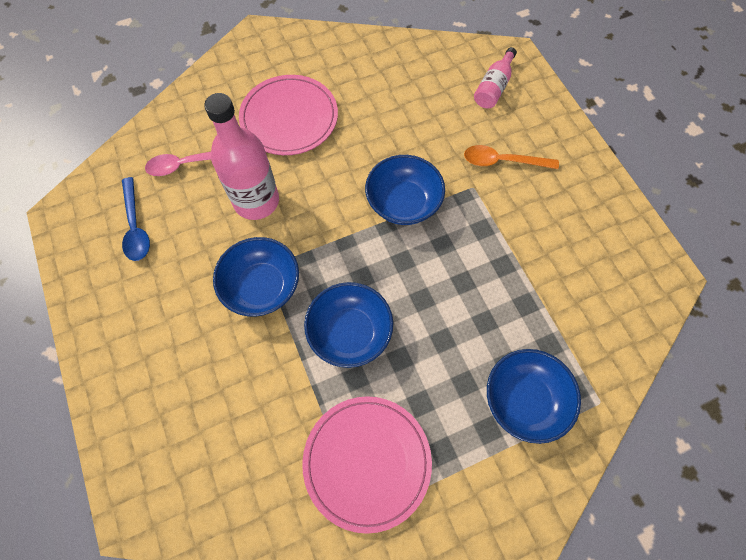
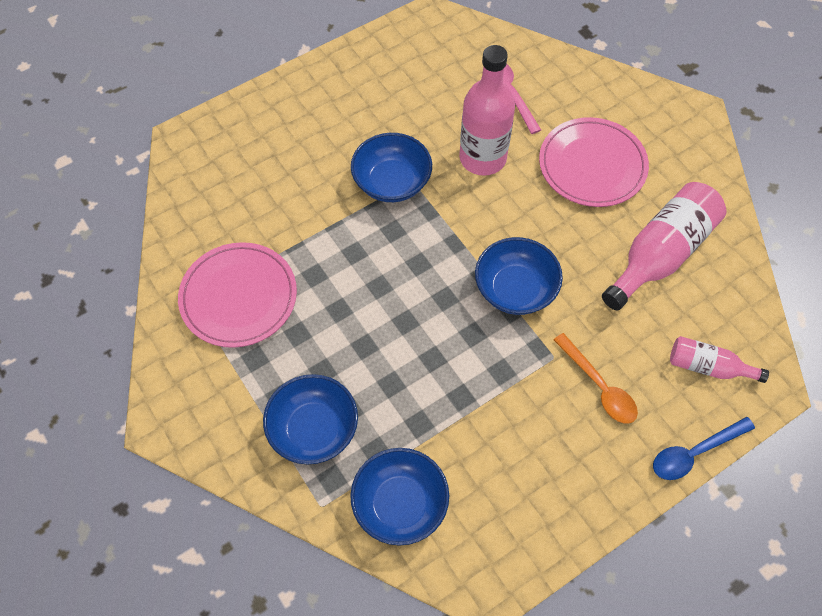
camera: 80 degrees right, 5 degrees down
(135, 226) = (432, 72): blue spoon -> blue spoon (694, 453)
(350, 332) = (358, 263): blue bowl -> blue bowl (400, 504)
(389, 92) = (661, 254): none -> pink bottle
(502, 161) = (599, 386): orange spoon -> orange spoon turned 150 degrees clockwise

